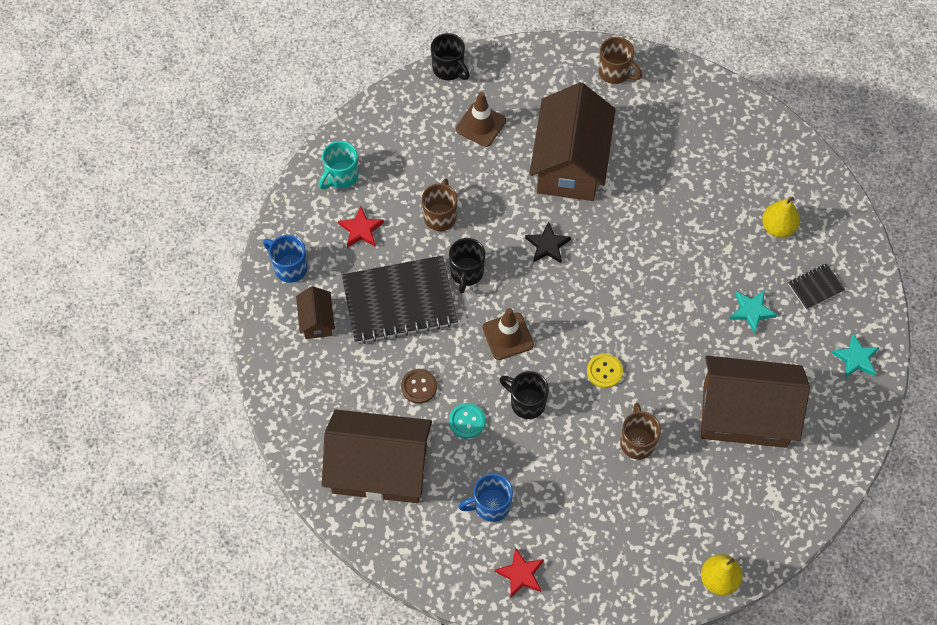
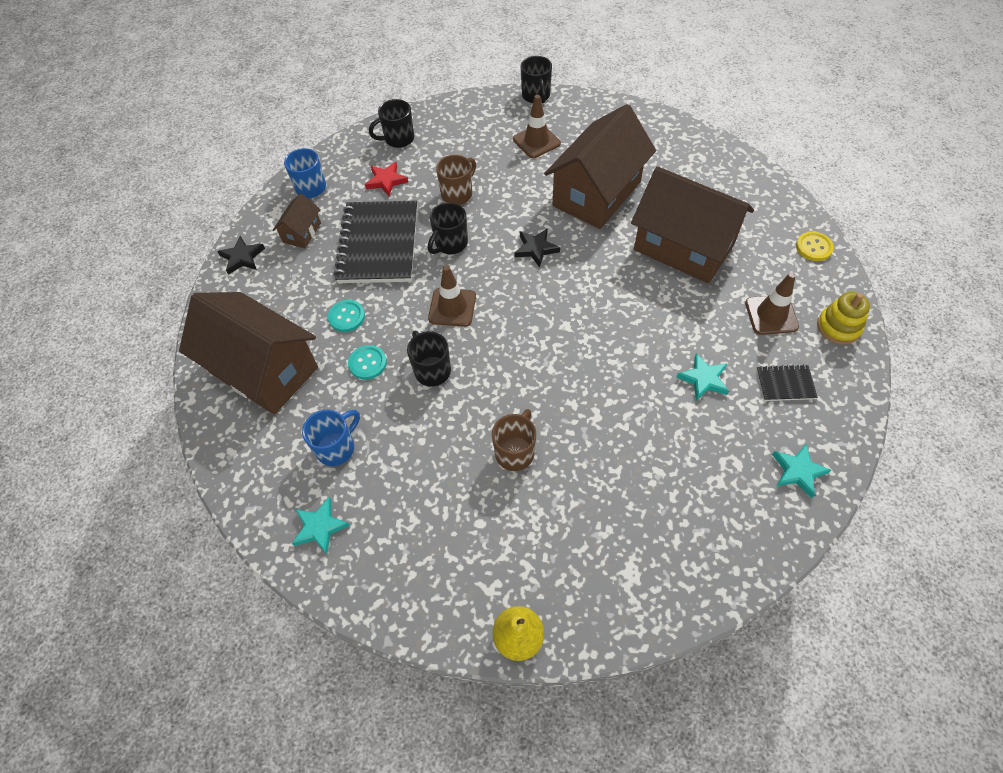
camera: 30 degrees right, 5 degrees down
(277, 371) = (242, 257): none -> black star
(341, 176) = (398, 139): turquoise mug -> black mug
(399, 301) = (378, 244): black notebook -> black notebook turned 75 degrees clockwise
(419, 386) = (346, 317): brown button -> turquoise button
(490, 505) = (337, 447): blue mug -> blue mug turned 120 degrees clockwise
(520, 574) = (320, 527): red star -> turquoise star
(604, 371) = (523, 373): yellow button -> yellow button (814, 247)
(615, 72) = (678, 141): brown mug -> none
(745, 414) = (643, 475): brown house -> brown house (683, 247)
(778, 227) = (771, 315): yellow pear -> brown traffic cone
(835, 216) = (838, 327): none -> yellow stacking toy

